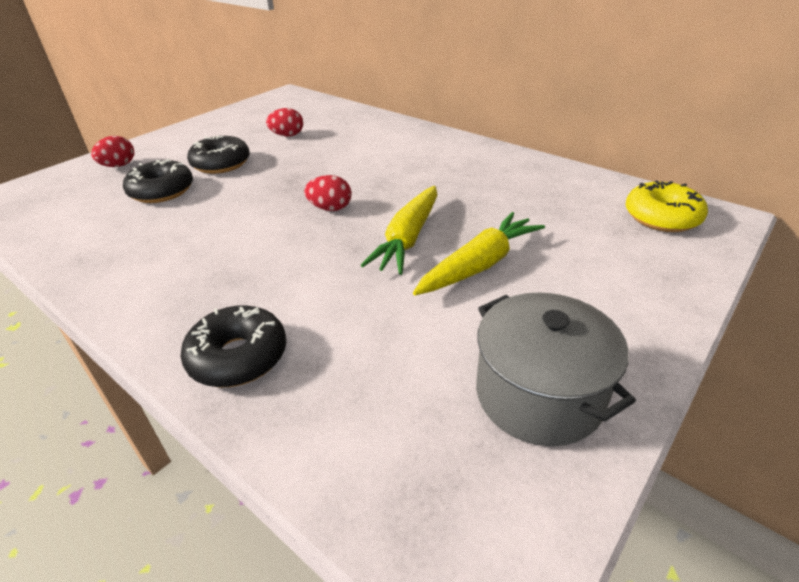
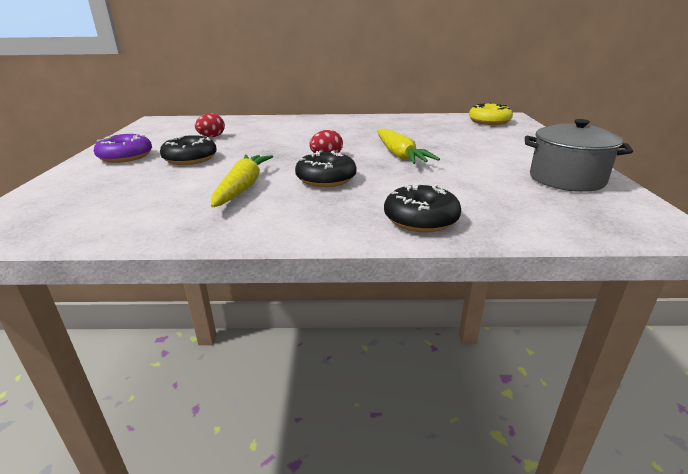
camera: 40 degrees left, 10 degrees down
(119, 166) = (86, 181): red egg -> none
(162, 191) = (172, 181): black donut -> black donut (326, 179)
(186, 142) = (125, 156): none -> purple donut
(479, 265) = (454, 153): yellow carrot -> yellow carrot (242, 187)

